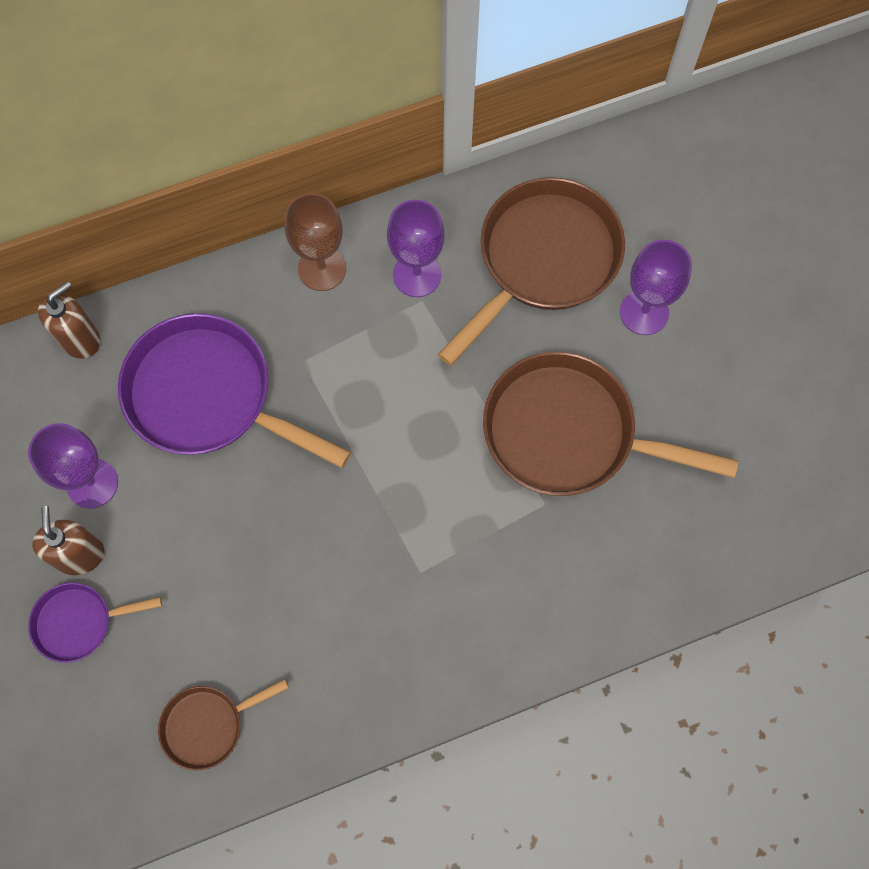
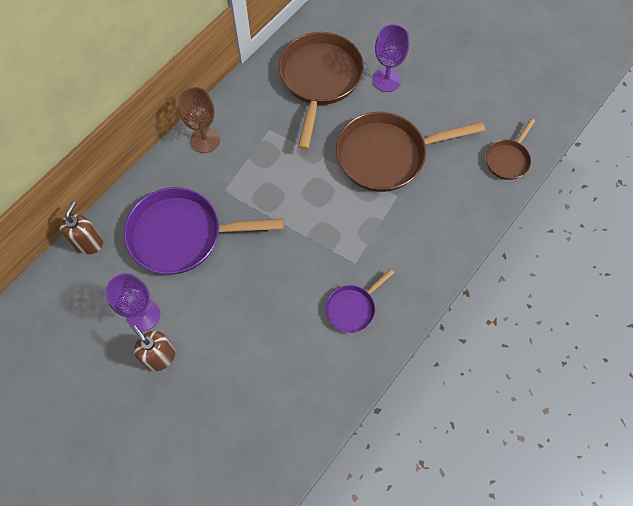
camera: 30 degrees left, 5 degrees down
(79, 622) = (182, 393): purple pan -> purple pan (352, 308)
(207, 725) = (290, 406): brown pan -> brown pan (508, 159)
(417, 275) = (258, 118): purple goblet -> none

